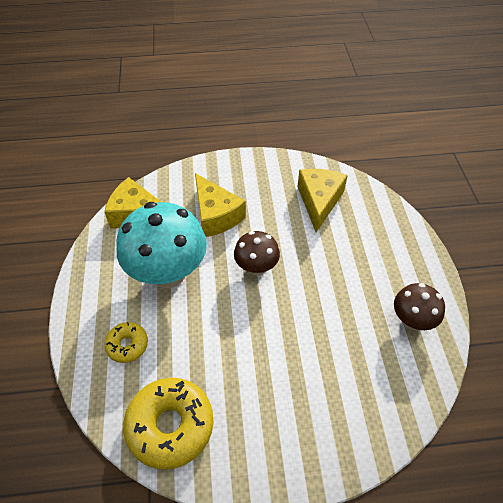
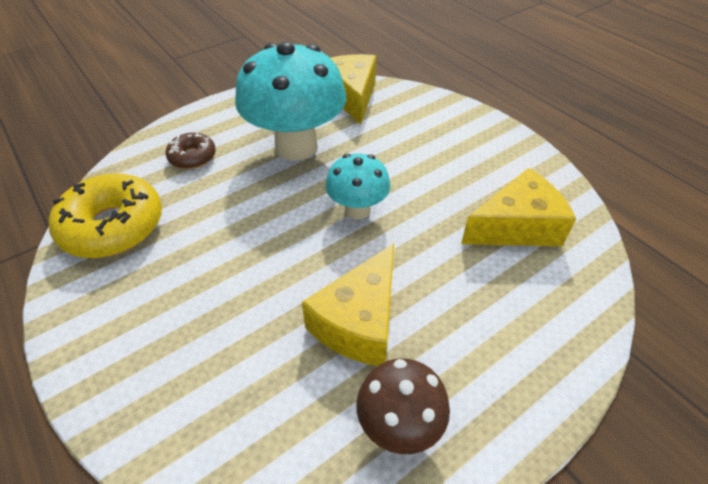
camera: 60 degrees right, 5 degrees down
(127, 345) = (192, 157): yellow donut -> brown donut
(216, 215) = (402, 147): yellow cheese -> yellow cheese (359, 322)
(256, 267) = (357, 210): brown mushroom -> turquoise mushroom

